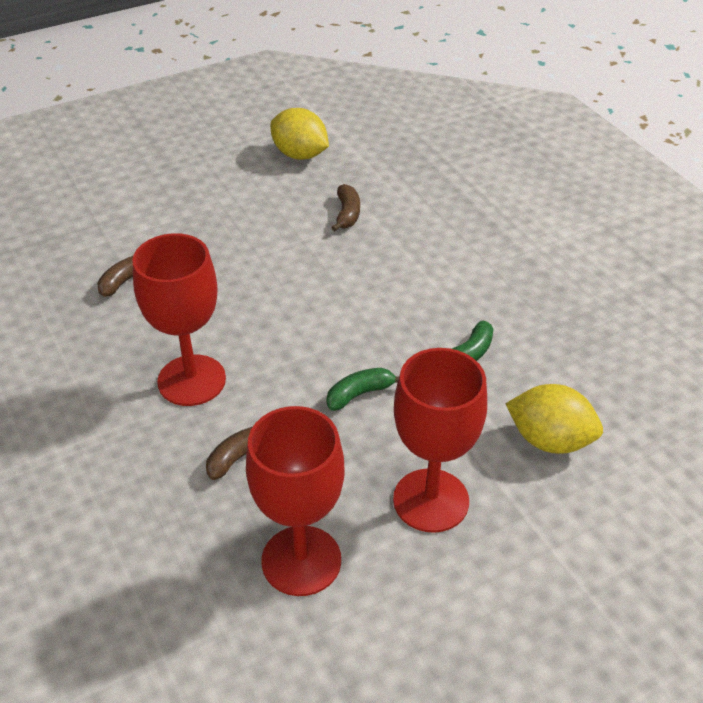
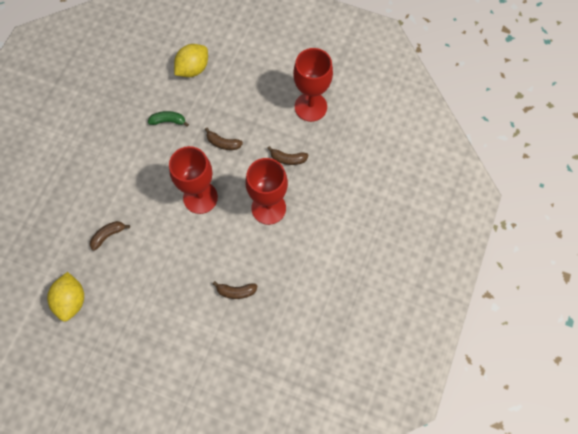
camera: 130 degrees left, 25 degrees up
(359, 394) = (223, 143): green banana -> brown banana
(431, 500) = (253, 87): red goblet -> red goblet (200, 197)
(550, 440) = (193, 69): yellow lemon -> yellow lemon turned 60 degrees clockwise

